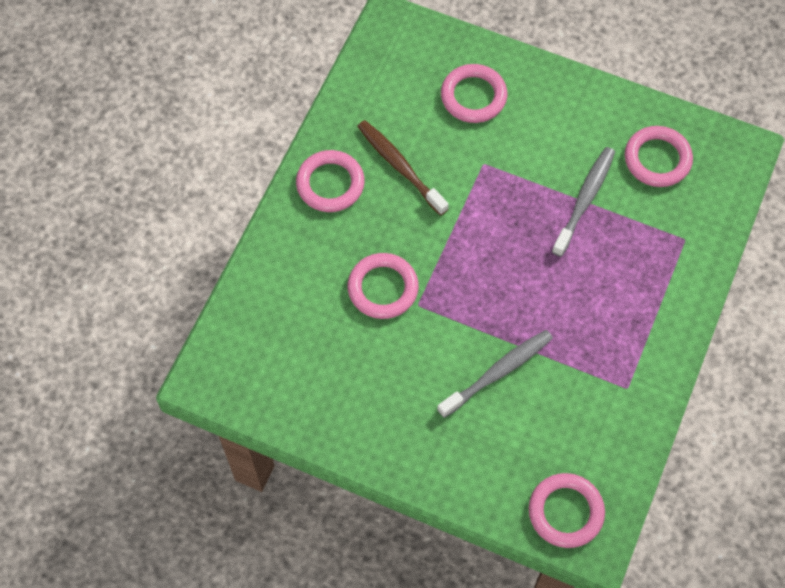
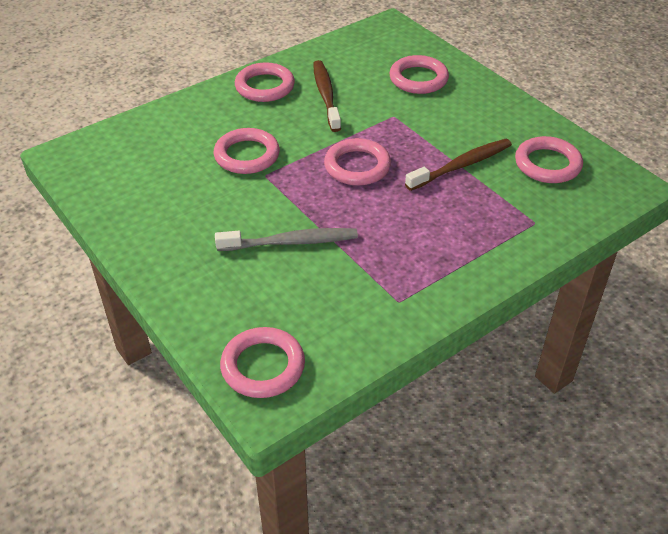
camera: 30 degrees right, 20 degrees down
(493, 249) = (357, 166): none -> pink ring
(584, 200) = (461, 165): grey toothbrush -> brown toothbrush

